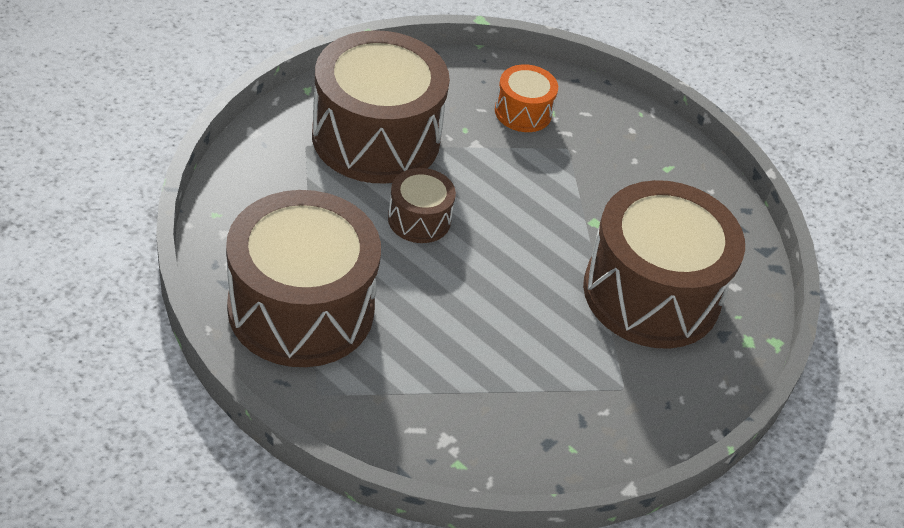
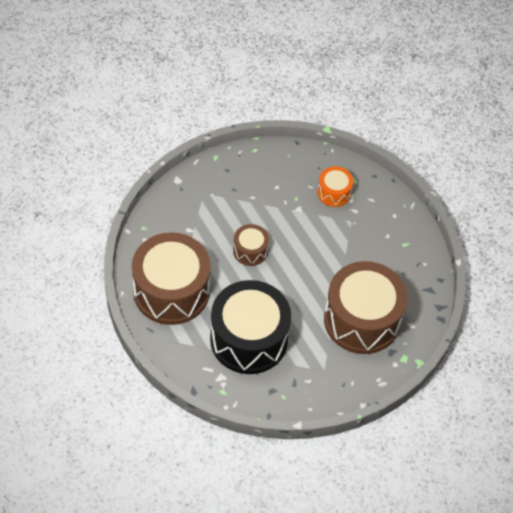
camera: 20 degrees right, 10 degrees up
(376, 137) = (244, 195): brown drum -> none
(471, 362) = (249, 339): none -> black drum

